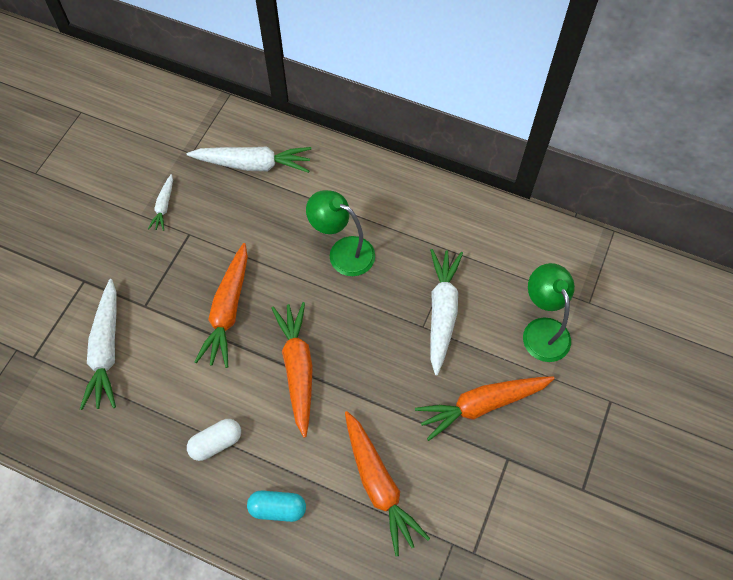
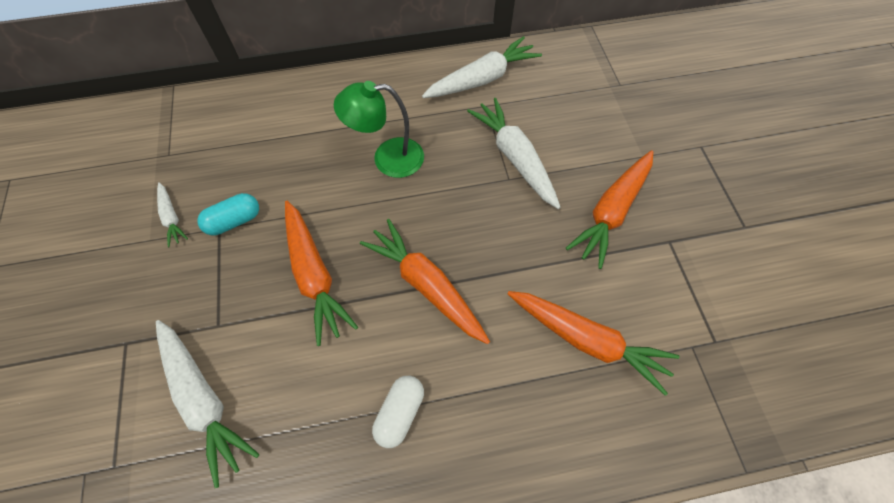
camera: 35 degrees left, 0 degrees up
(253, 164) = (242, 132): white carrot -> white carrot (482, 79)
(278, 508) = (513, 433): turquoise capsule -> turquoise capsule (234, 221)
(542, 330) = (605, 124): green lamp -> none

